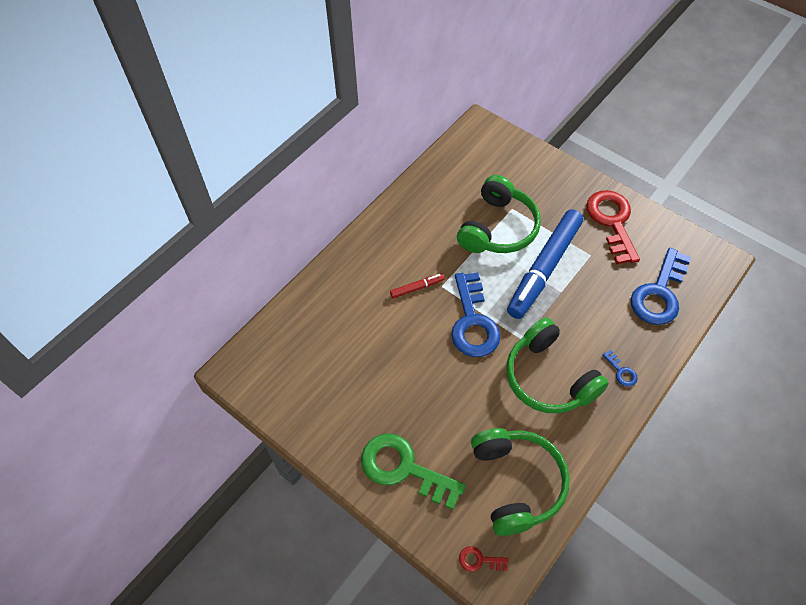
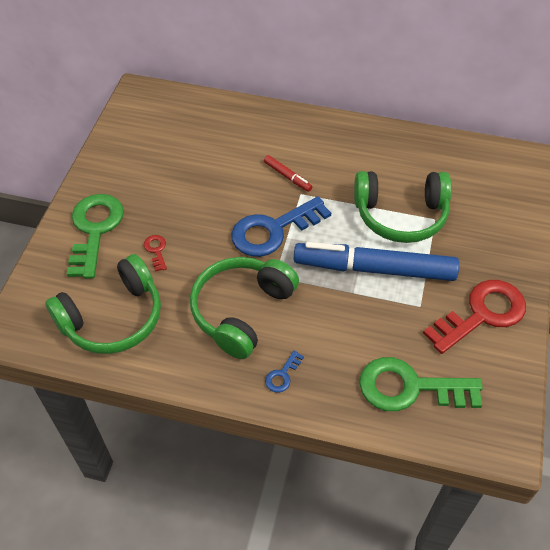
camera: 65 degrees right, 5 degrees down
(479, 560) = (26, 312): red key -> red key (156, 250)
(659, 293) = (409, 387): blue key -> green key

